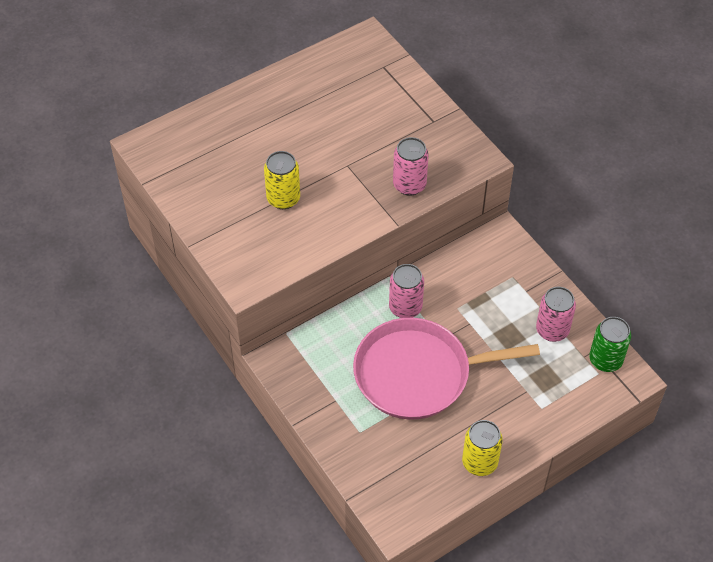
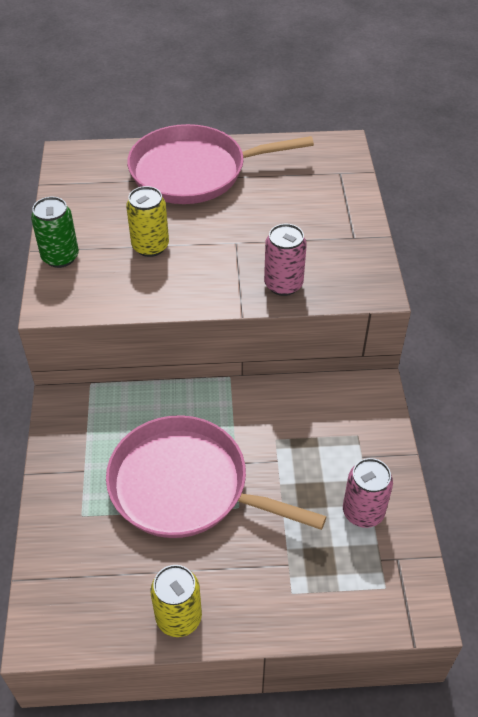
camera: 30 degrees right, 5 degrees down
(265, 115) = (194, 172): none -> pink pan
(405, 308) = (222, 414): pink can -> none
(605, 360) = (403, 576): green can -> green can (60, 257)

